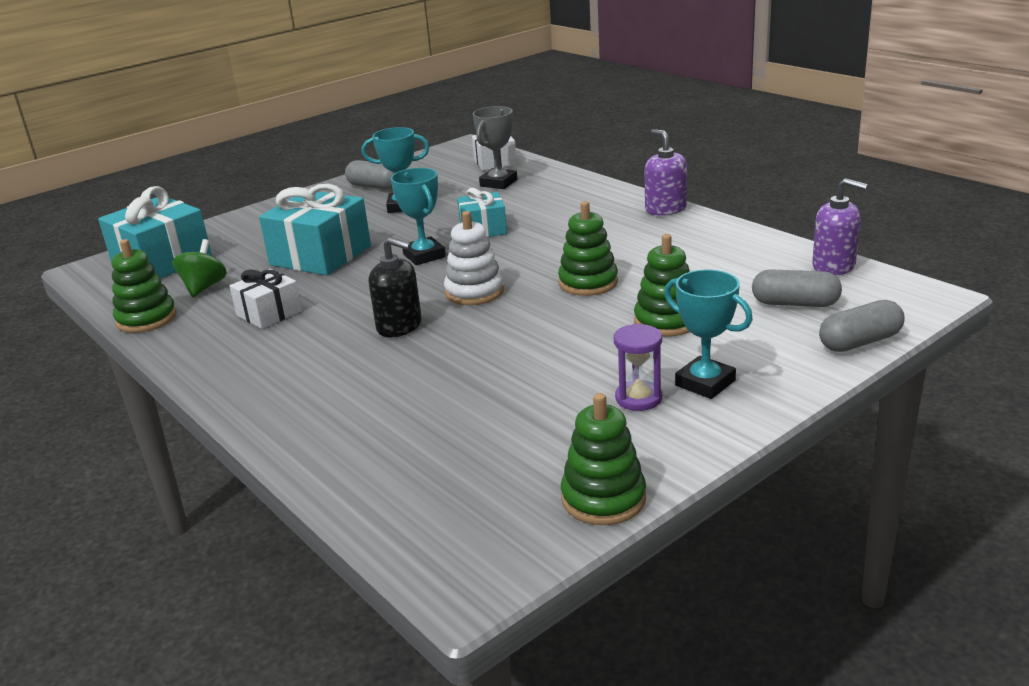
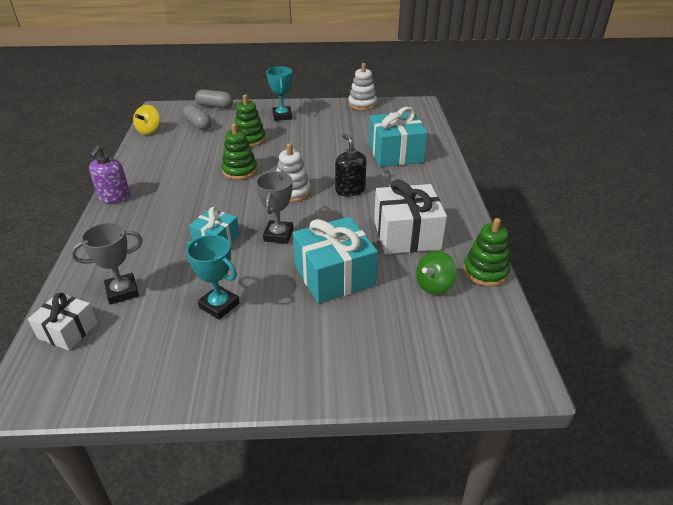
camera: 145 degrees left, 10 degrees up
(162, 261) = (454, 347): turquoise gift -> turquoise gift (395, 153)
(269, 313) = (406, 234): white gift -> white gift, size x1.71
(375, 186) = (195, 362): grey capsule -> none
(424, 256) = (278, 235): turquoise trophy -> grey trophy
(603, 498) = (362, 104): green stacking toy -> white stacking toy
(638, 398) = (309, 121): purple hourglass -> none
(834, 266) = (149, 130): purple soap dispenser -> yellow spinning top

